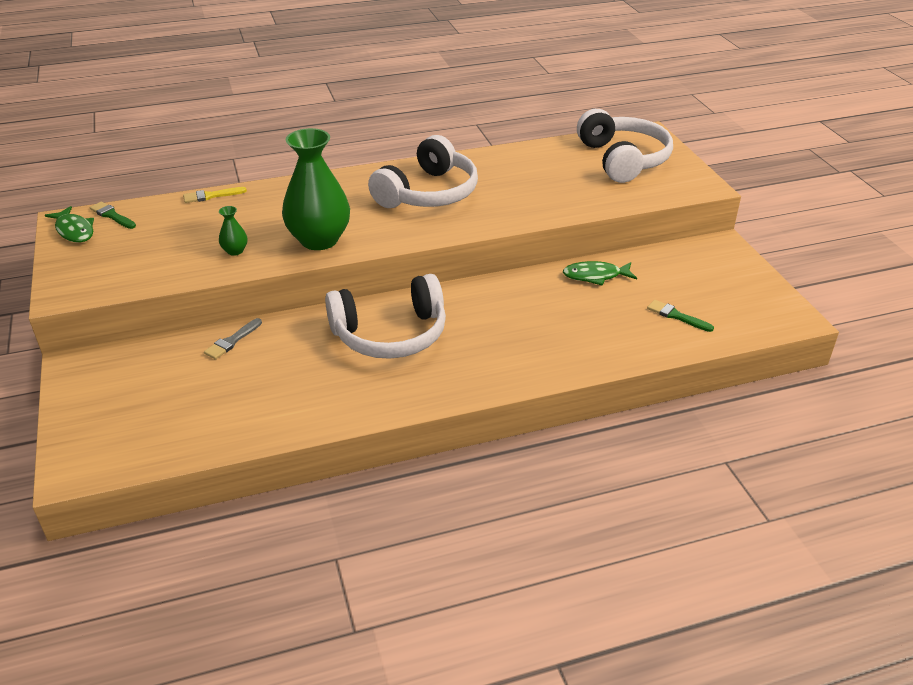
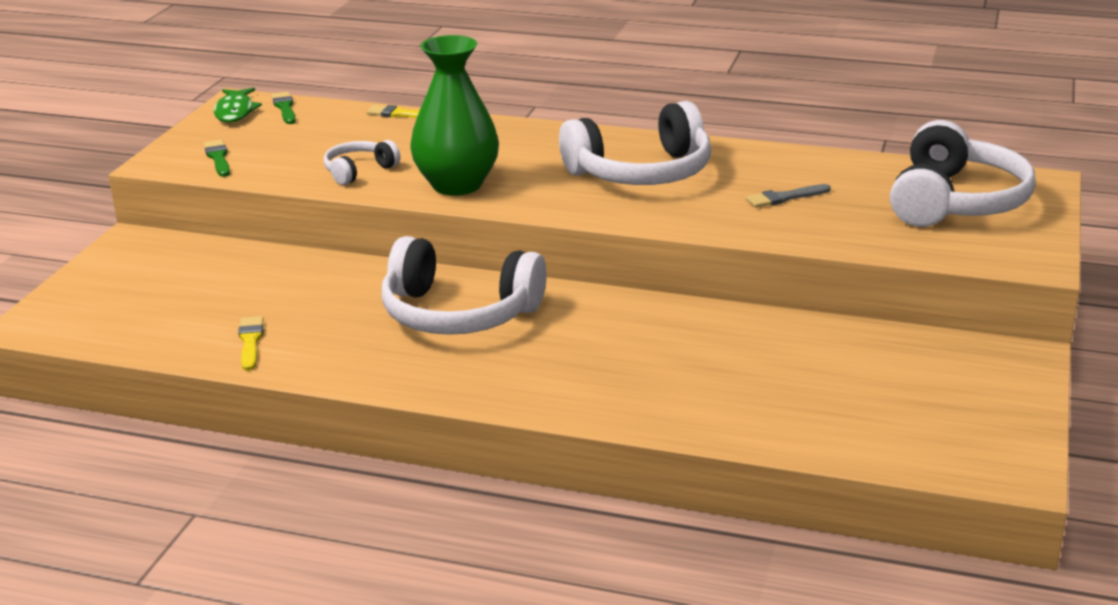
camera: 35 degrees right, 10 degrees down
(232, 341) = (292, 267): grey brush -> grey brush (784, 197)
(235, 251) = (359, 171): green vase -> white headphones
(270, 412) = (250, 341): none -> yellow brush
(595, 276) = (785, 335): green fish -> none
(676, 316) = (838, 412): green brush -> green brush (218, 158)

